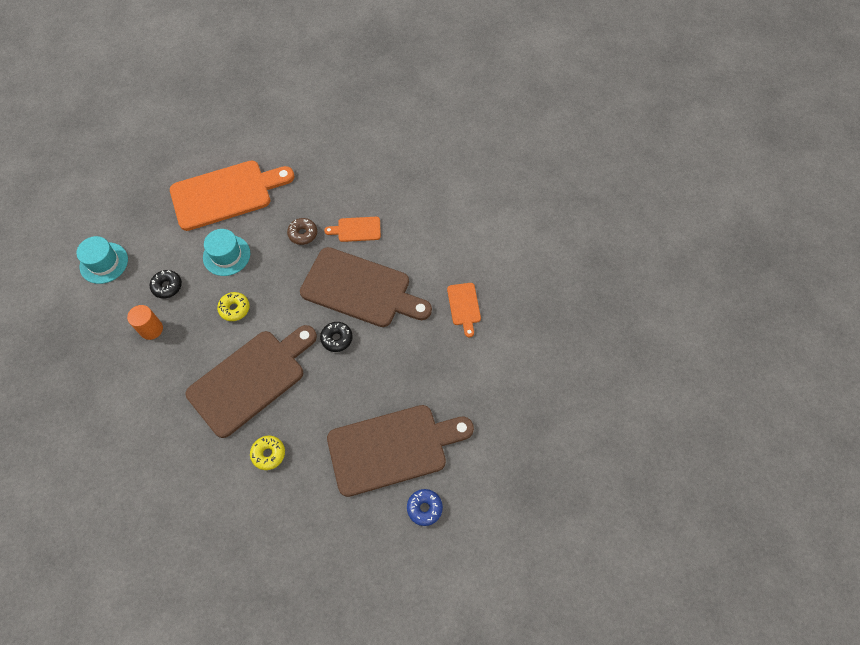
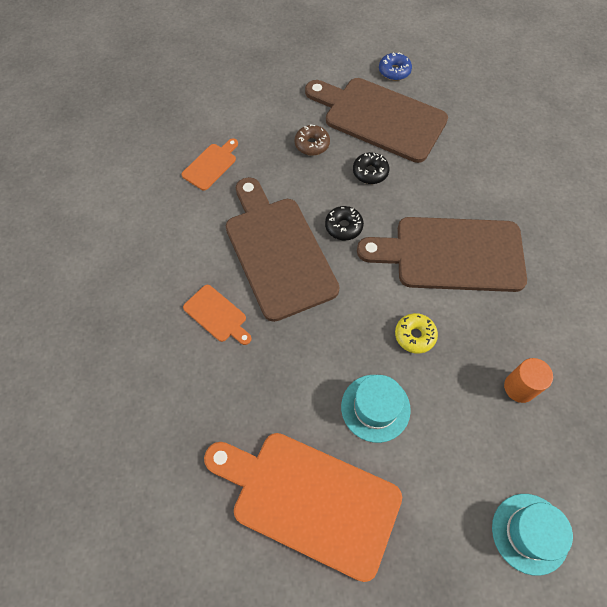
camera: 135 degrees left, 0 degrees up
(167, 286) = (470, 426): black donut -> black donut (370, 172)
(268, 454) = (482, 185): yellow donut -> none
(303, 234) = (273, 359): brown donut -> brown donut (312, 144)

